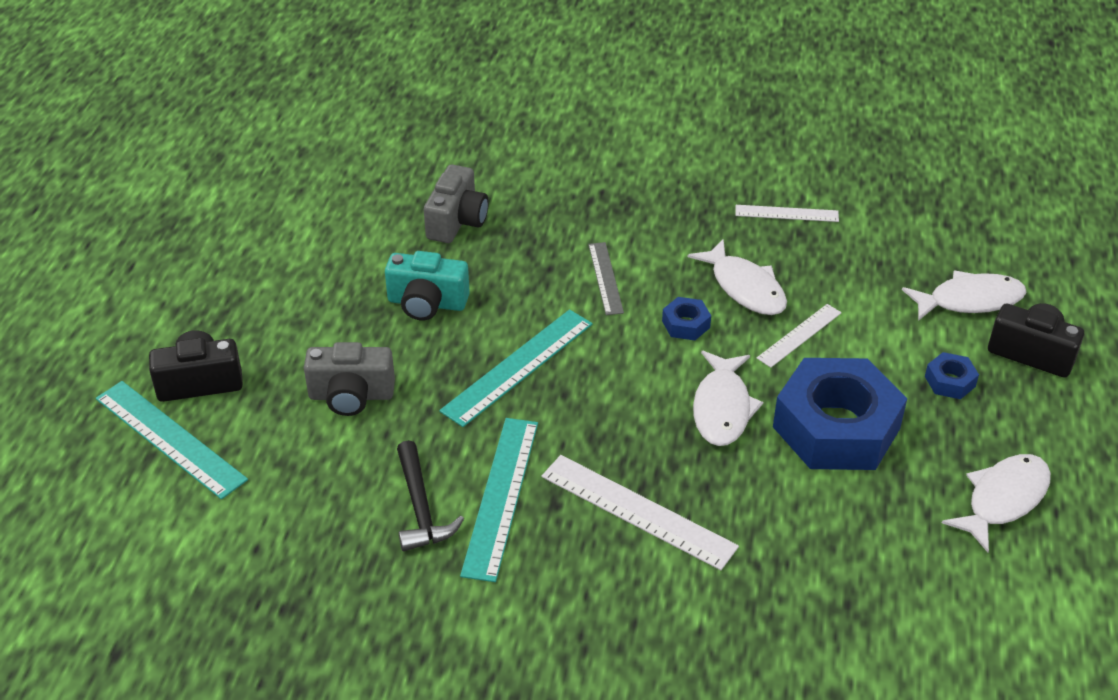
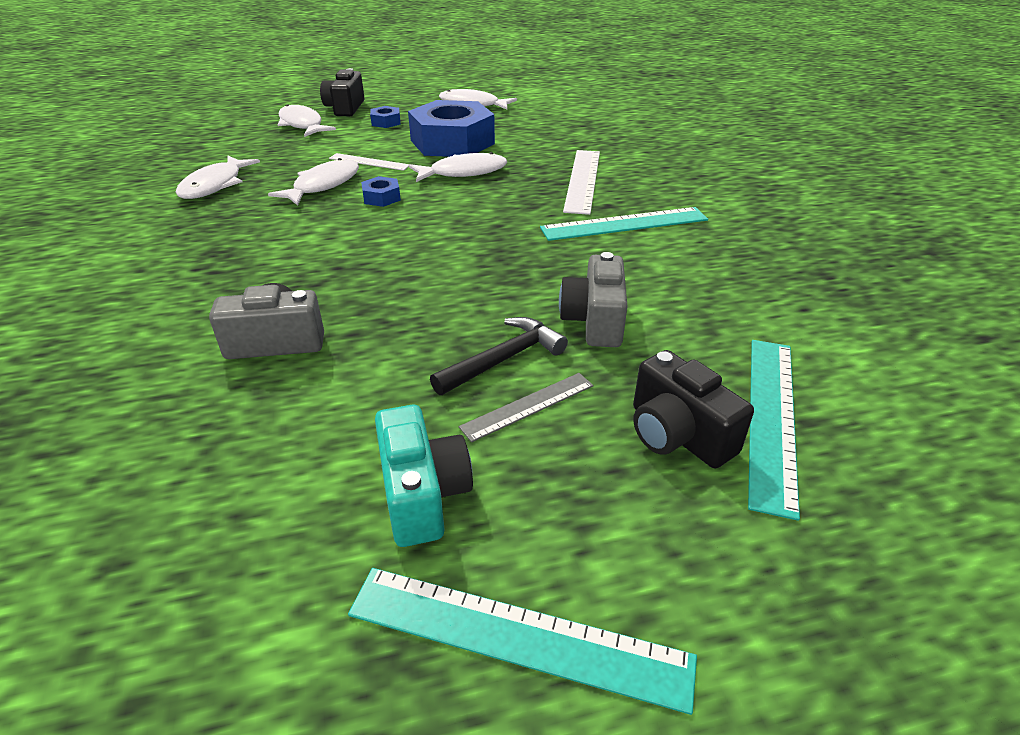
camera: 115 degrees left, 5 degrees down
(351, 395) = (594, 321): grey camera -> grey camera turned 150 degrees counterclockwise
(421, 507) = (672, 250): black hammer -> black hammer (503, 359)
(427, 303) = (431, 319): turquoise camera -> turquoise camera (422, 494)
(518, 367) = (484, 250): turquoise ruler -> turquoise ruler (517, 635)
(605, 278) = (339, 238): grey ruler -> grey ruler (528, 406)
(786, 213) = (215, 185): white ruler -> white fish

